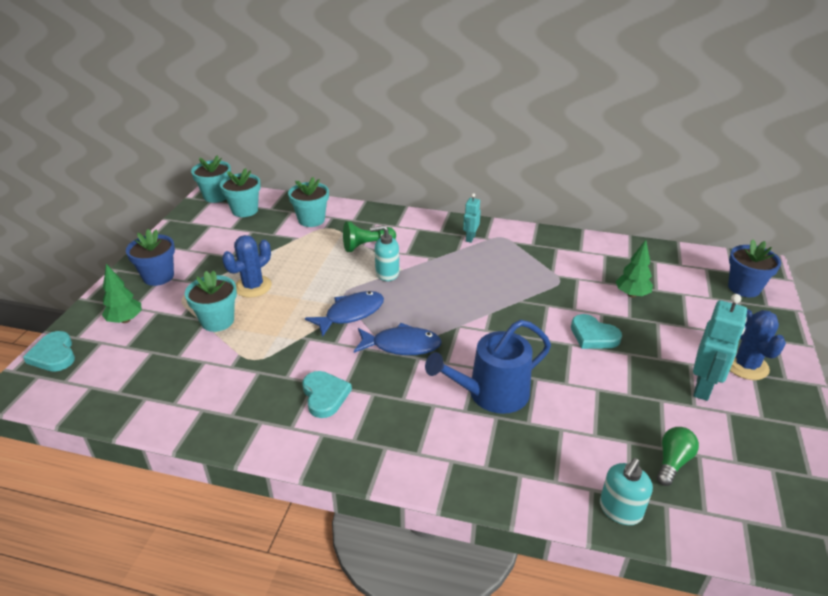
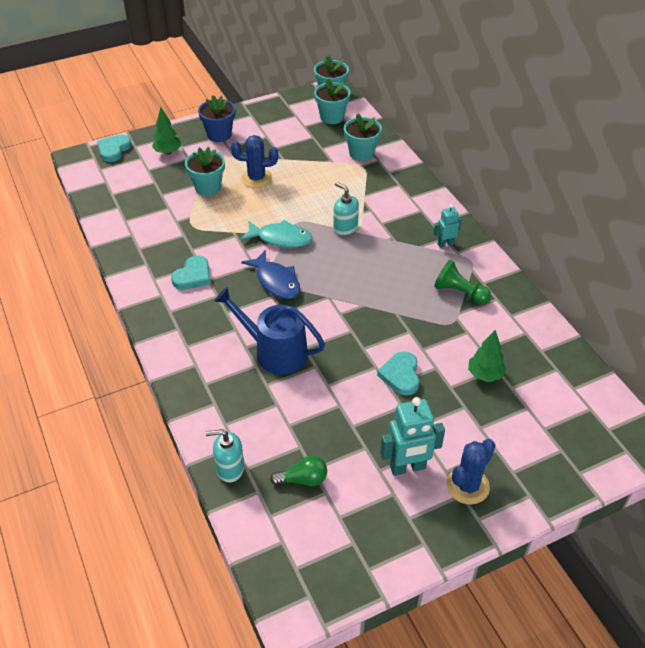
camera: 50 degrees right, 10 degrees up
(351, 314) = (281, 238): blue fish -> turquoise fish
(367, 246) = (365, 199): green pawn -> green pawn (459, 293)
(744, 288) = (589, 446): blue flower pot -> none

